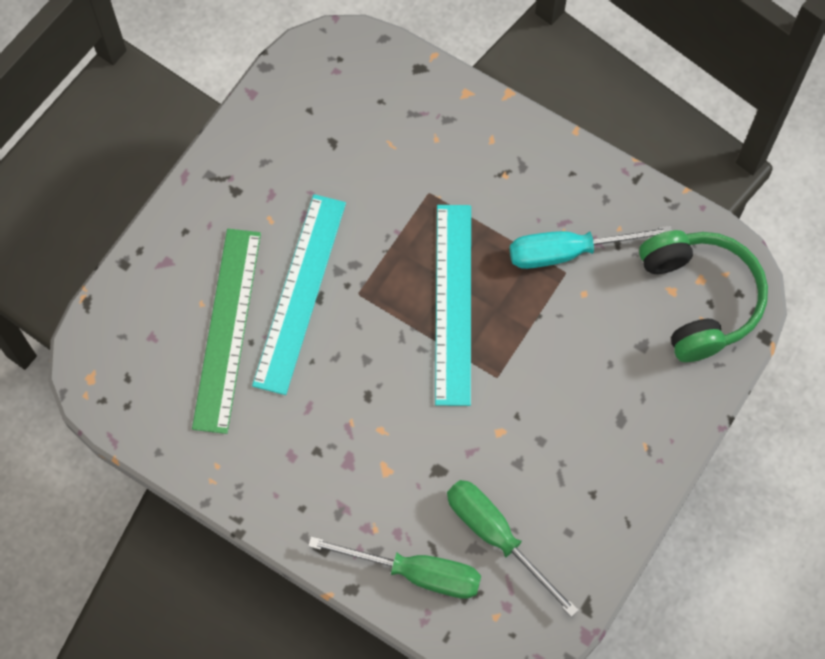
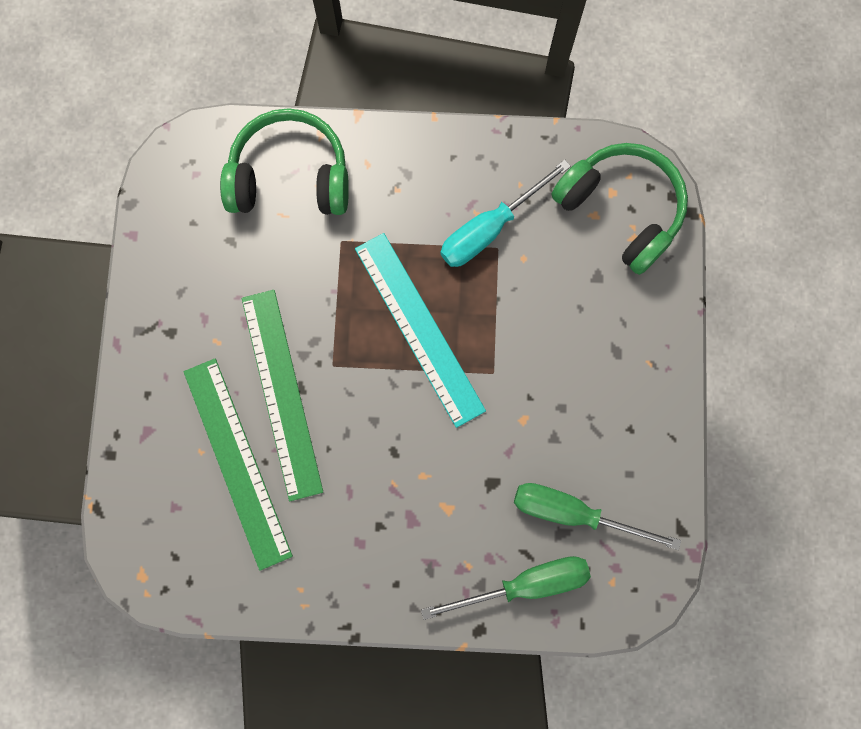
camera: 30 degrees left, 10 degrees up
(300, 293) = (282, 393): turquoise ruler -> green ruler
(417, 115) = (290, 176): none -> green headphones

